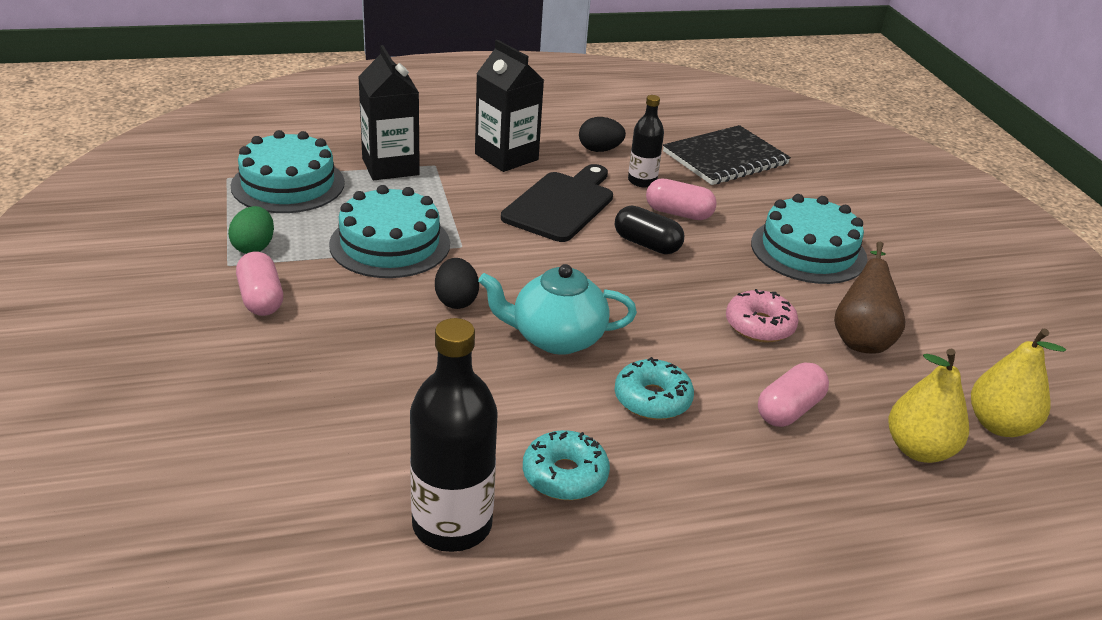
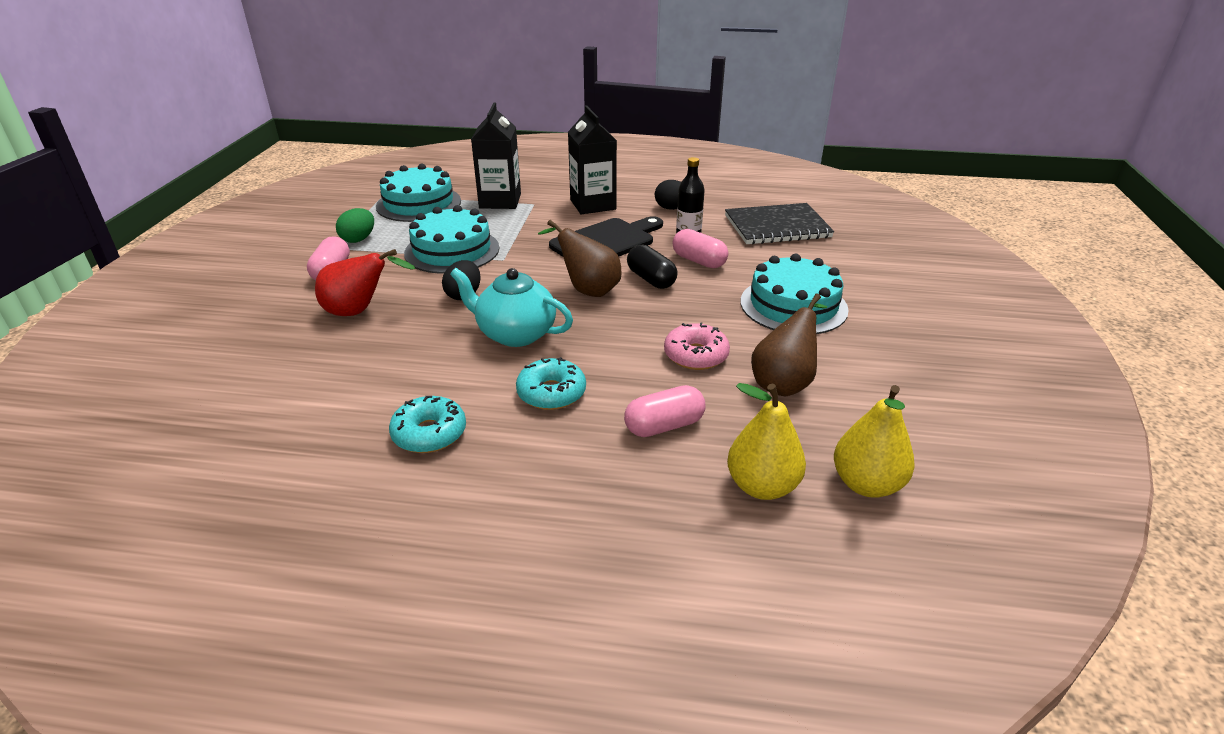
camera: 25 degrees right, 0 degrees up
(348, 345) = (359, 311): none -> red pear
(452, 525) = (314, 448): black bottle -> none
(590, 269) = (587, 290): none -> brown pear

